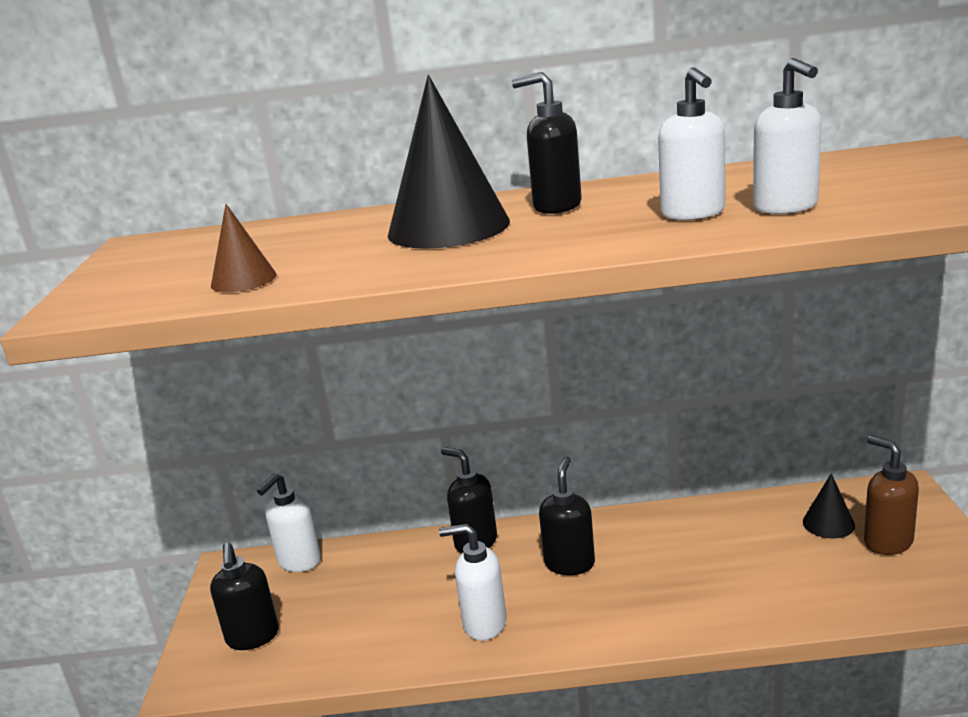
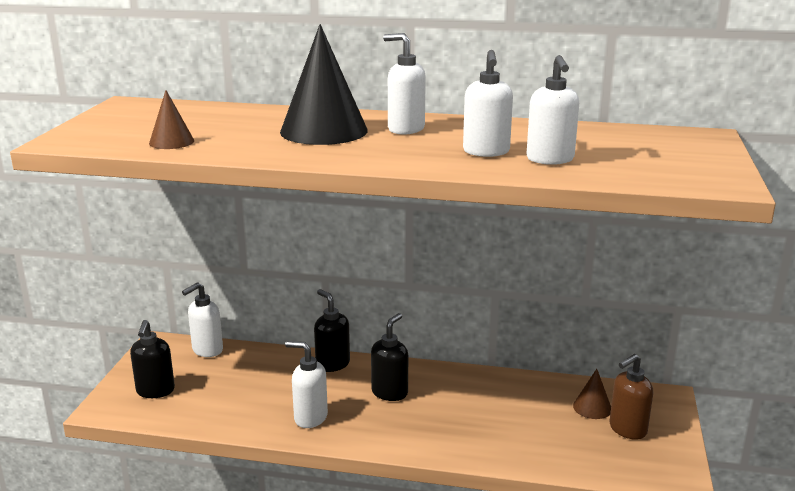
camera: 10 degrees right, 0 degrees up
(556, 206) = (405, 129): black soap dispenser -> white soap dispenser
(828, 523) = (592, 407): black cone -> brown cone
(887, 542) = (627, 429): brown soap dispenser -> brown soap dispenser turned 105 degrees counterclockwise

